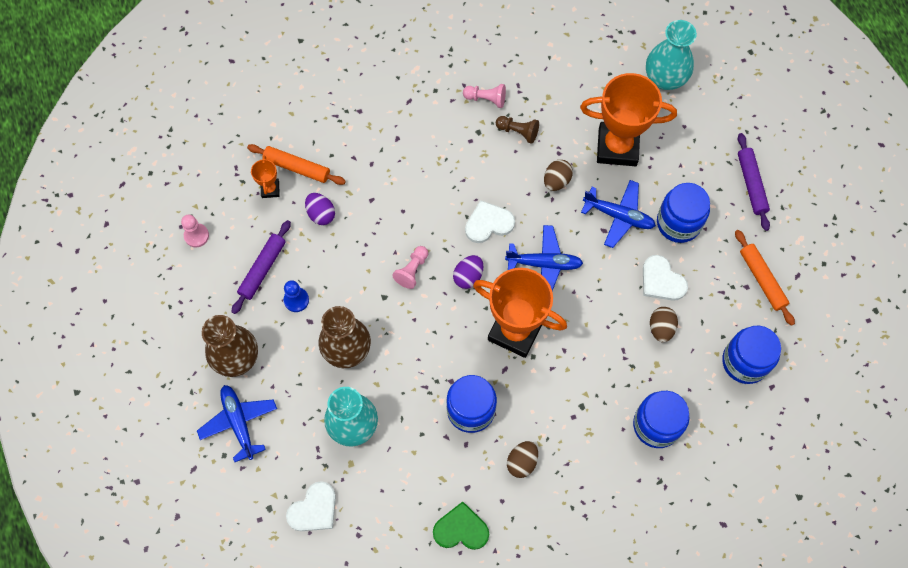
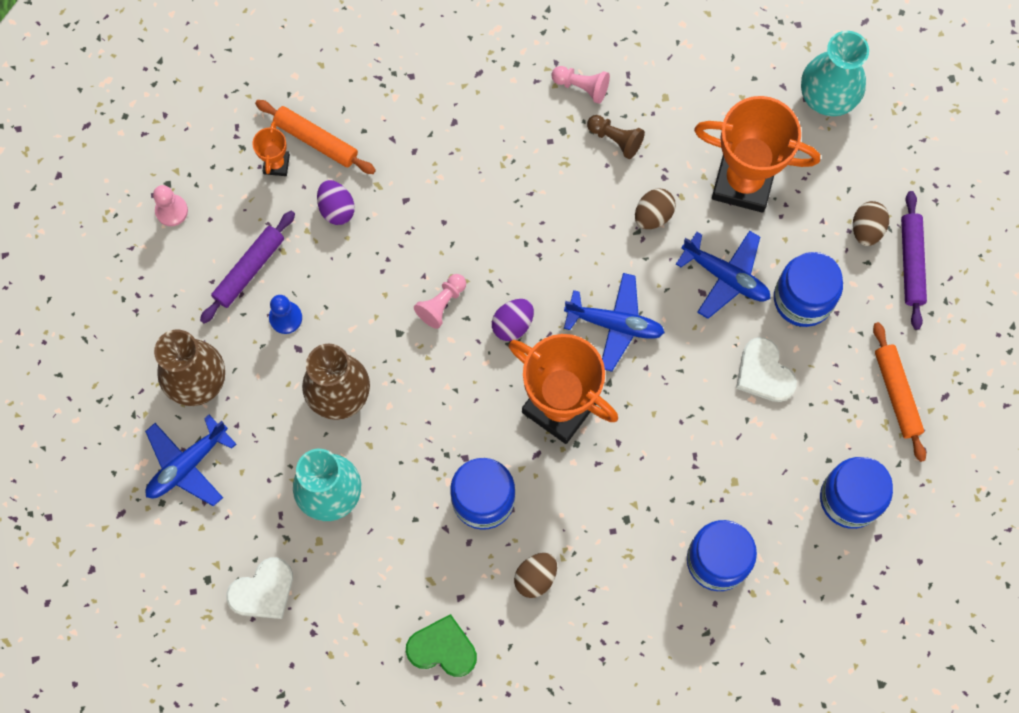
camera: 10 degrees right, 5 degrees up
(239, 423) = (187, 465): blue plane -> blue plane turned 120 degrees counterclockwise
(488, 223) = (552, 257): white heart -> none
(661, 328) = (750, 435): brown egg -> brown egg (867, 229)

